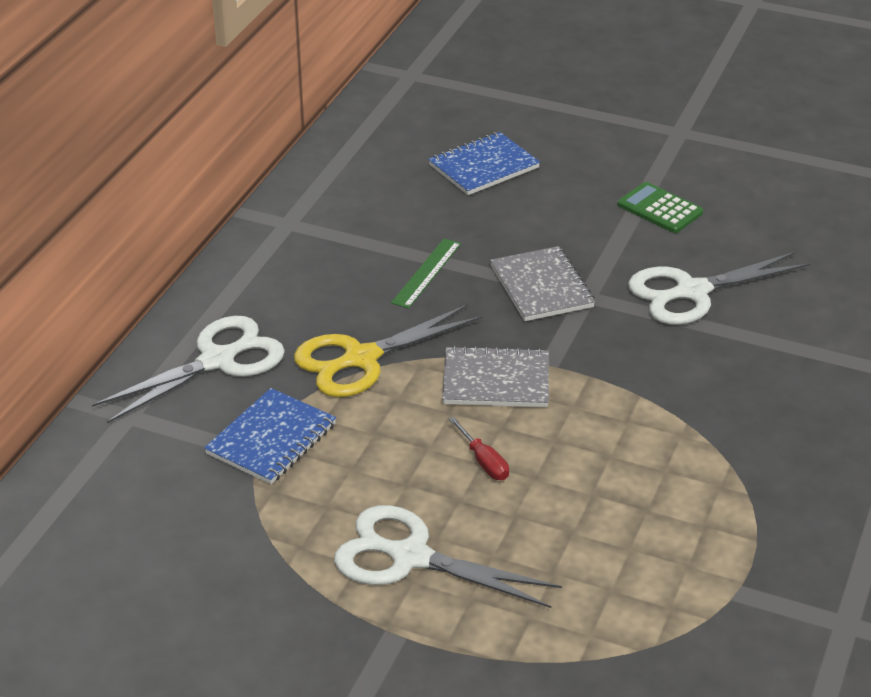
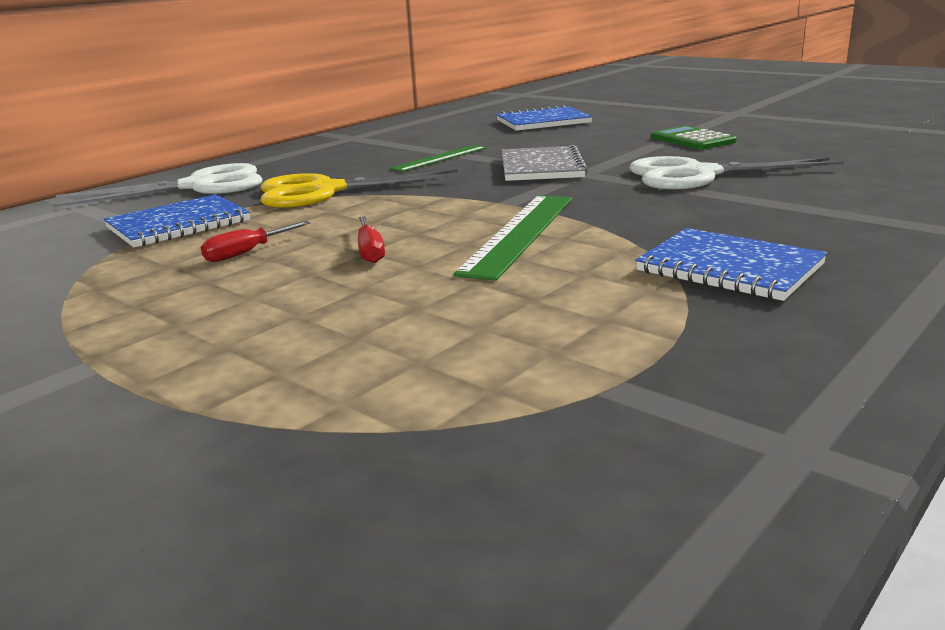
camera: 20 degrees right, 15 degrees down
(380, 477) = (247, 253): none -> red screwdriver
(410, 557) = (200, 307): white scissors -> none
(496, 381) = (441, 208): grey notebook -> none
(588, 417) = (519, 233): none -> green ruler
(763, 449) = (729, 268): none -> blue notebook

